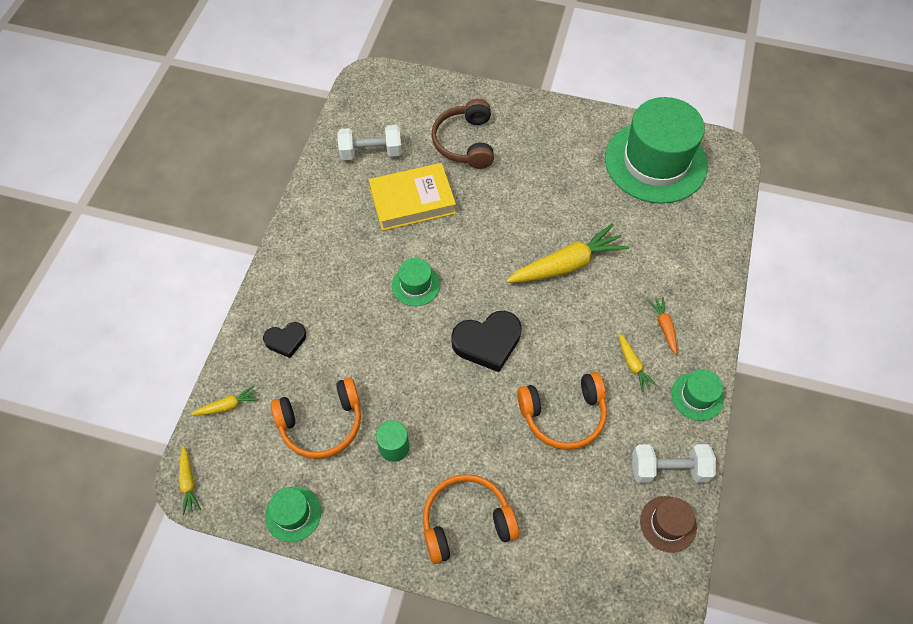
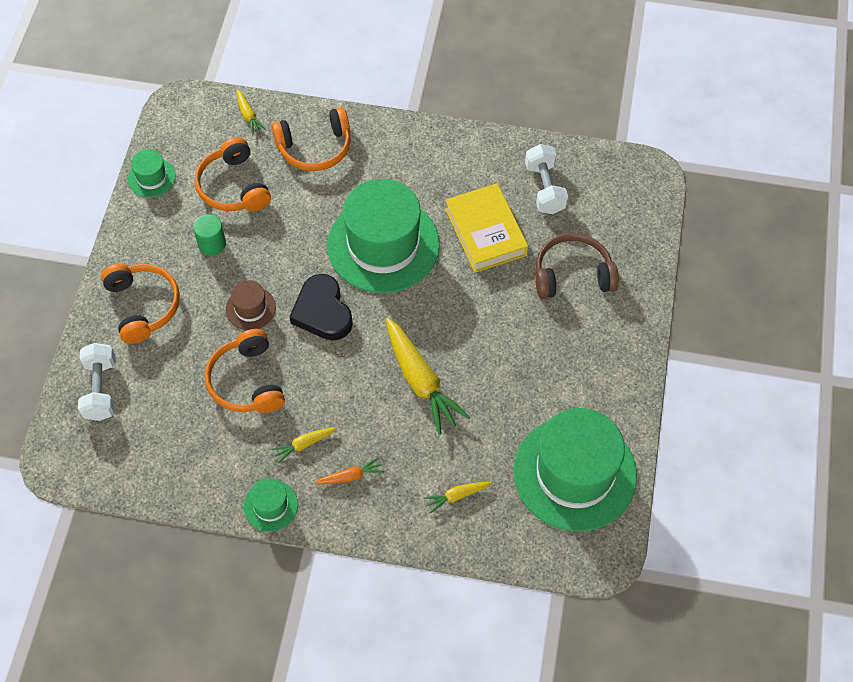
camera: 85 degrees right, 0 degrees up
(188, 482) = (179, 101): yellow carrot -> yellow carrot (457, 496)
(286, 340) = (315, 148): black heart -> orange headphones
(416, 285) = (383, 245): green hat -> green hat, size x2.30
(668, 469) = (192, 475): white dumbbell -> white dumbbell (101, 389)
(668, 524) = (138, 473): brown hat -> brown hat (250, 308)

